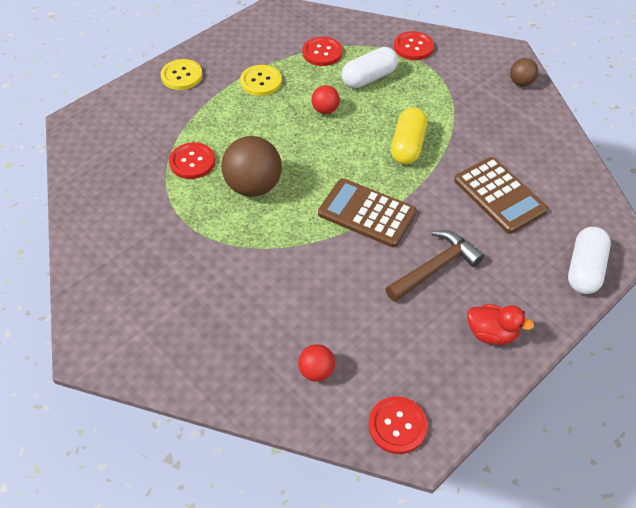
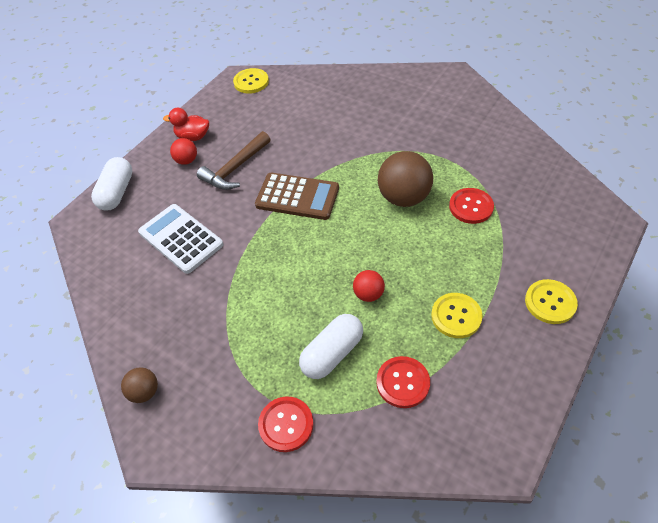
camera: 170 degrees right, 0 degrees up
(316, 371) = (306, 95): red ball -> red ball (186, 160)
(397, 426) = (251, 82): red button -> yellow button
(407, 146) = (272, 270): yellow capsule -> none
(499, 195) = (181, 239): brown calculator -> white calculator

